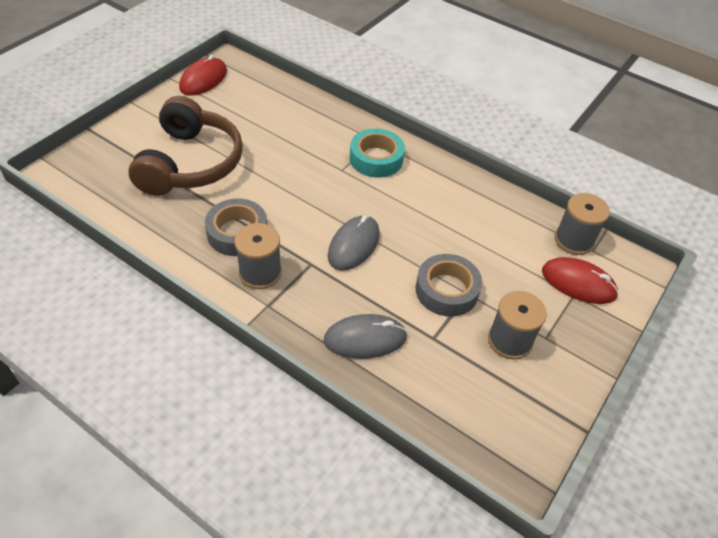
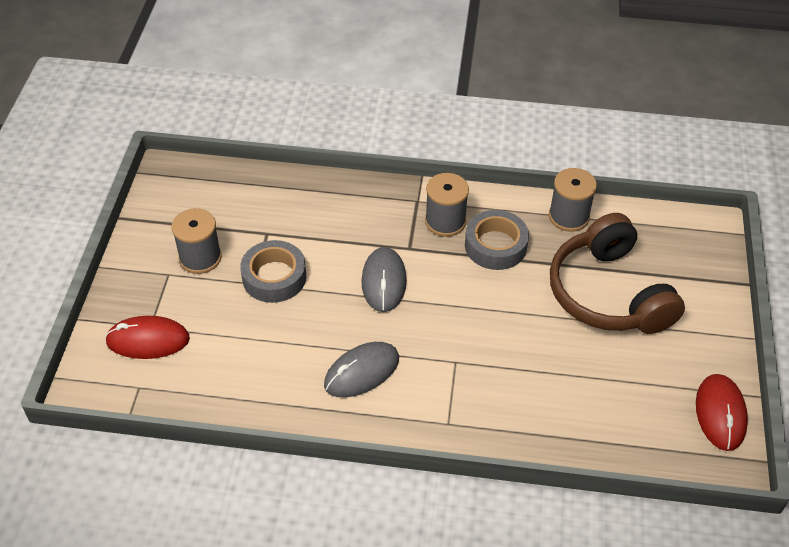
camera: 155 degrees right, 0 degrees up
(365, 339) = (322, 209): grey mouse -> grey mouse (362, 372)
(376, 159) = (429, 395): turquoise tape -> none
(574, 240) = (162, 390): grey spool -> grey spool (568, 216)

